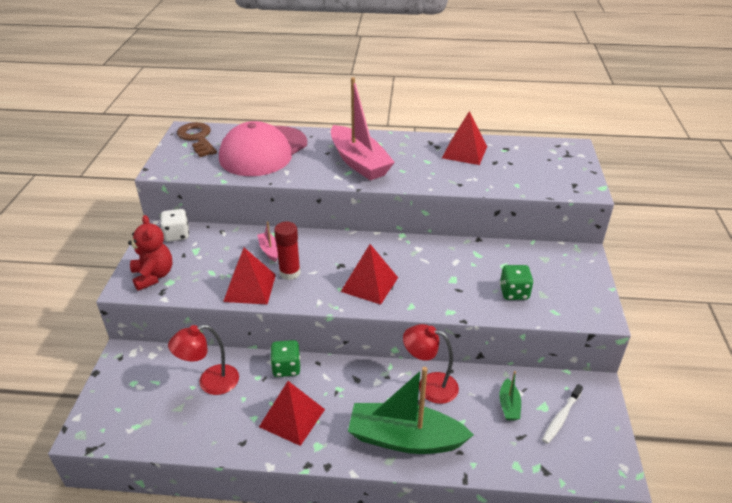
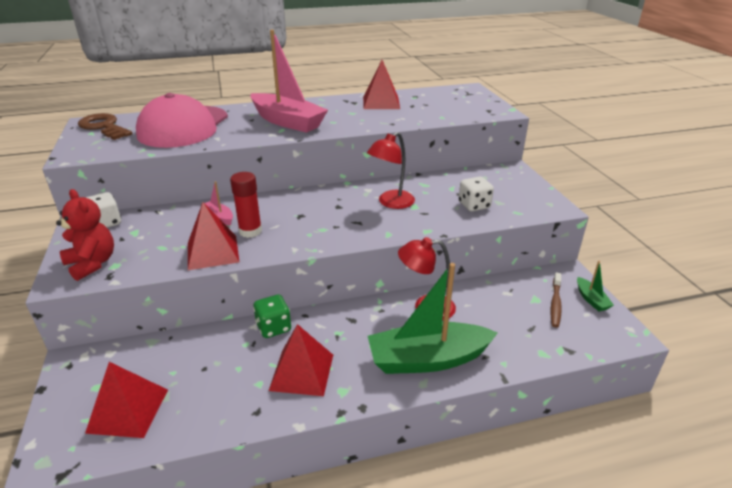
camera: 20 degrees left, 5 degrees down
(210, 382) = (193, 362): red lamp -> red lamp (391, 203)
(369, 284) = (337, 225): red pyramid -> red pyramid (128, 410)
(509, 405) = (506, 305): green boat -> green boat (591, 299)
(514, 292) = (474, 205): green dice -> white dice
(561, 417) = (555, 304): white toothbrush -> brown toothbrush

